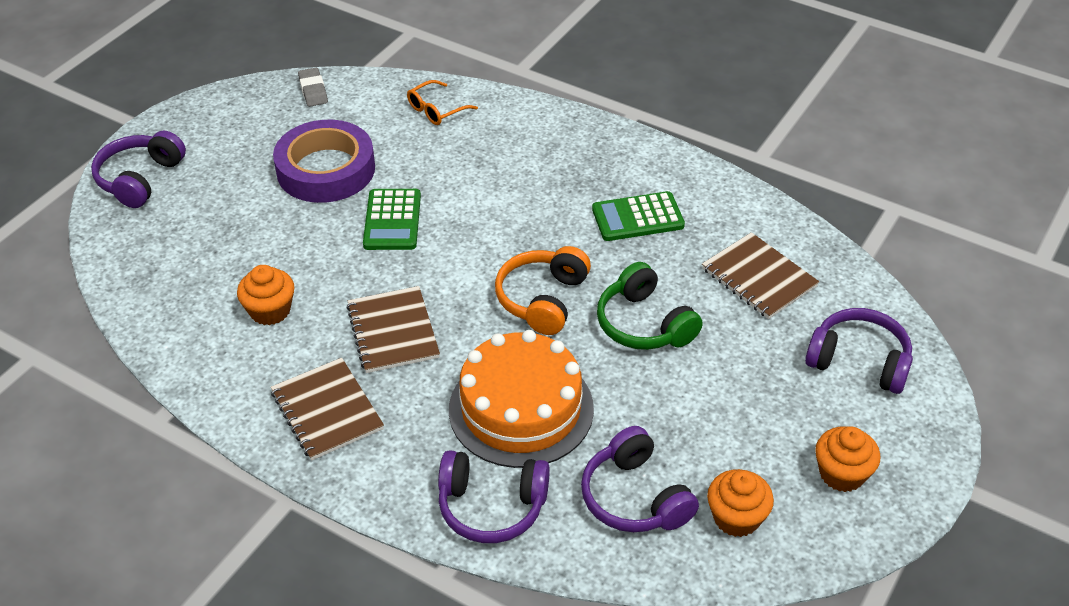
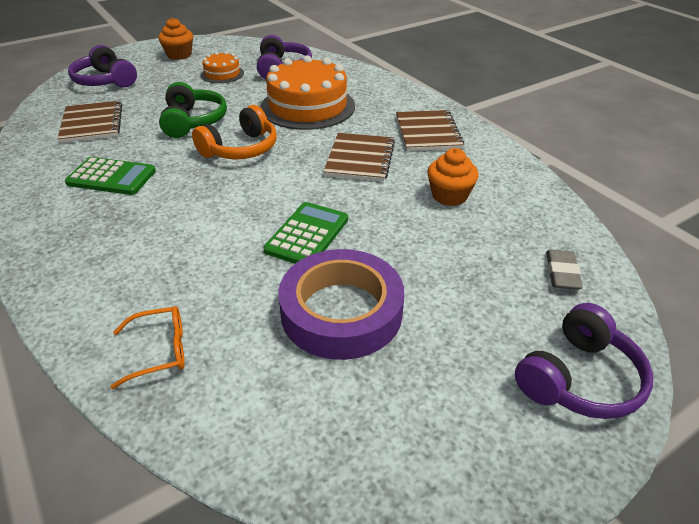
camera: 155 degrees left, 5 degrees down
(313, 90) = (292, 459): grey eraser -> grey eraser (562, 273)
(491, 506) = (355, 80): purple headphones -> none
(714, 444) = (222, 74): none -> orange cake
(736, 517) = (244, 55): orange cupcake -> none

